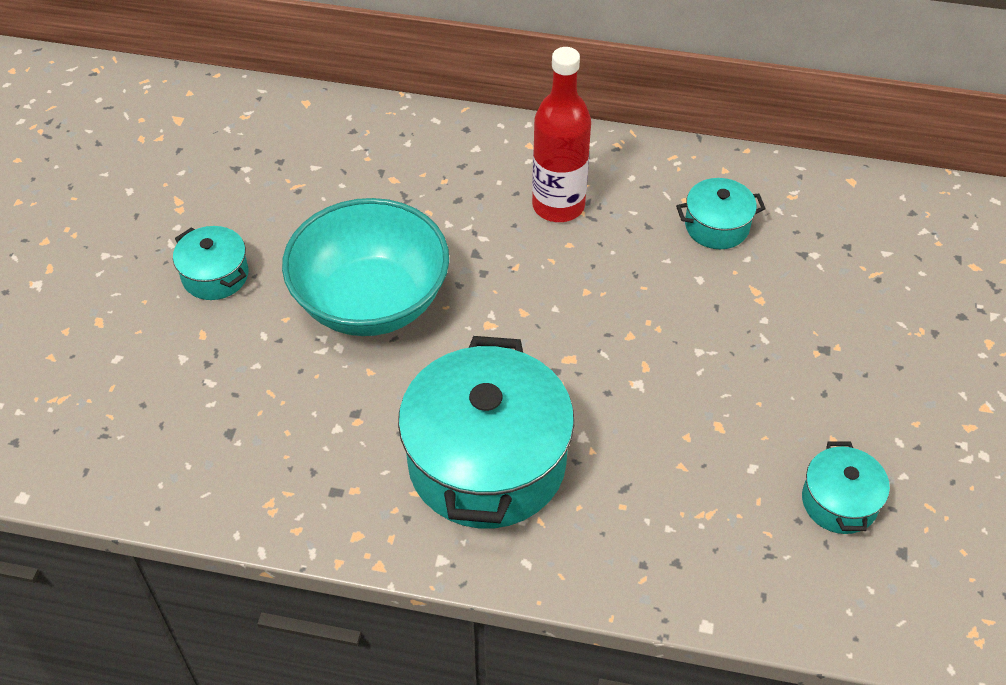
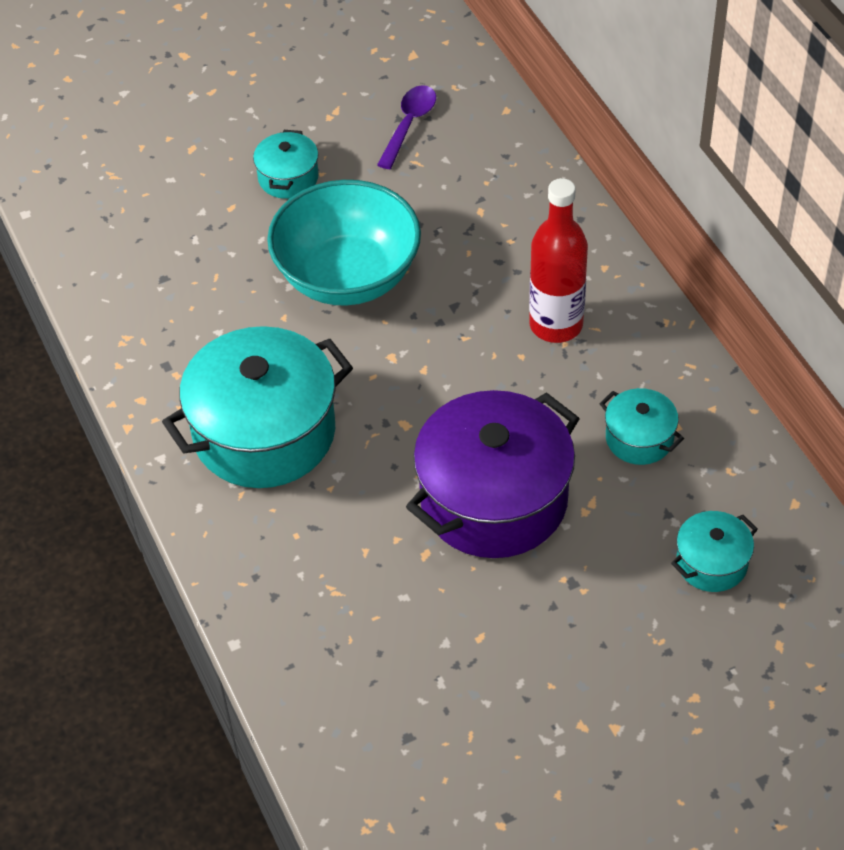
camera: 55 degrees right, 0 degrees up
(250, 166) = (409, 124): none -> purple spoon
(700, 348) = (494, 499): none -> purple pot
(839, 502) = (421, 671): turquoise pot -> turquoise pot (711, 563)

